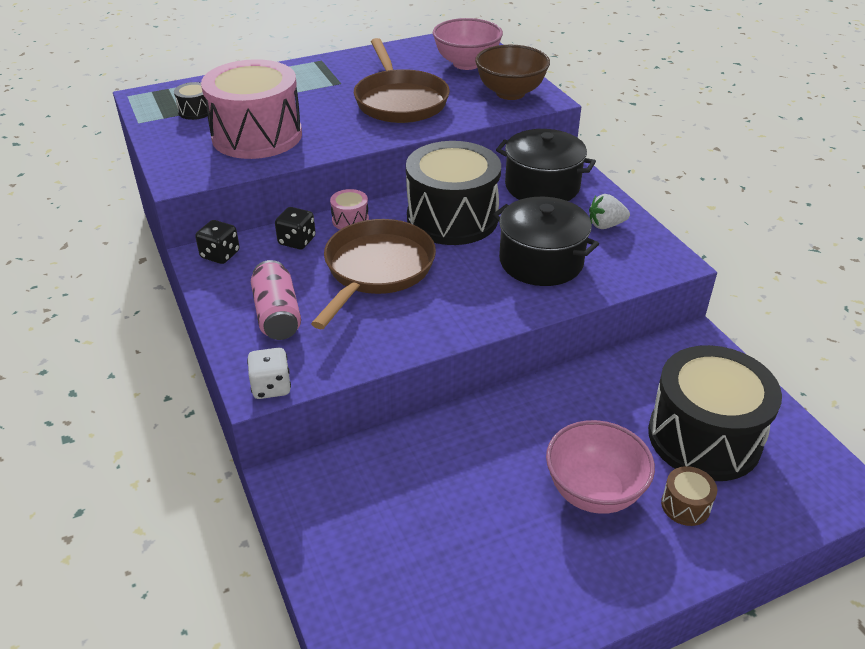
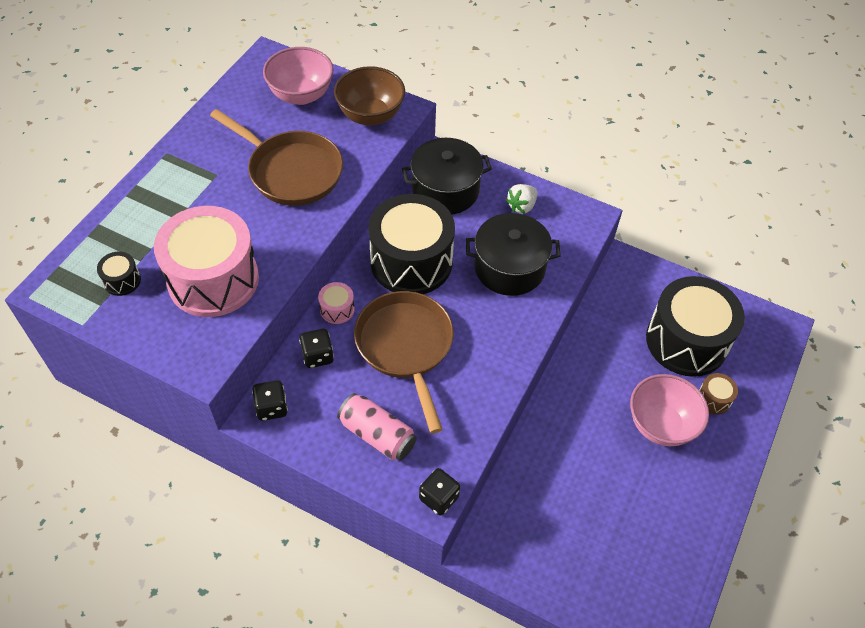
camera: 40 degrees left, 15 degrees up
(271, 387) = (439, 498): white dice -> black dice

